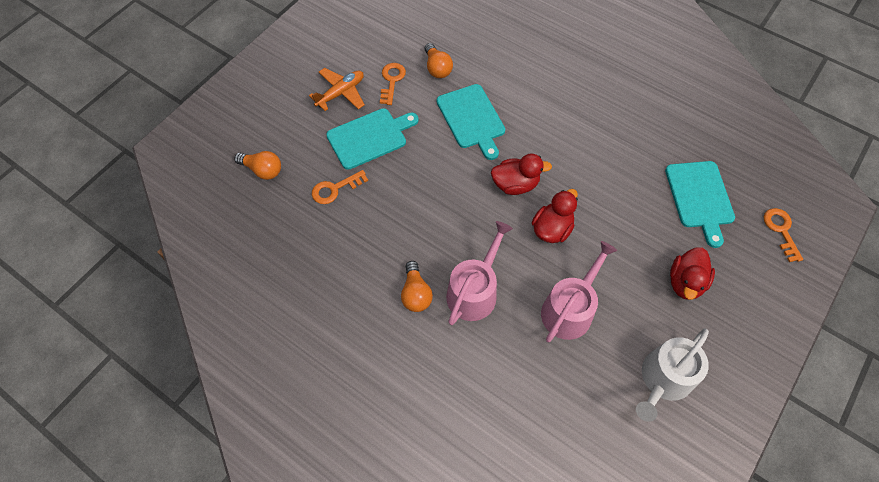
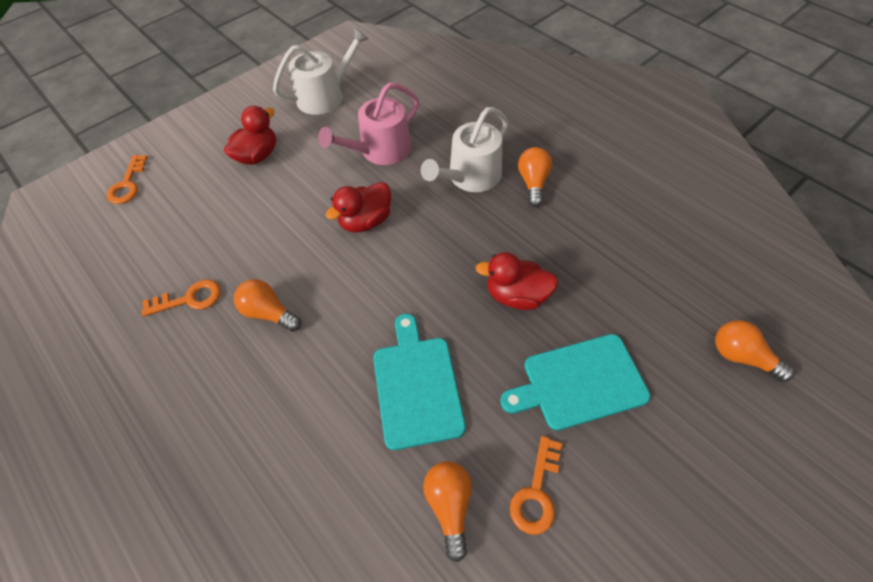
camera: 165 degrees left, 5 degrees down
(335, 189) = (629, 310): orange key -> orange key (189, 299)
(341, 93) = (630, 482): orange plane -> none
(474, 291) = (470, 177): pink watering can -> white watering can
(515, 184) = (388, 277): red duck -> red duck (516, 295)
(589, 145) = (269, 313): none -> orange light bulb
(699, 197) = (182, 228): turquoise cutting board -> none

